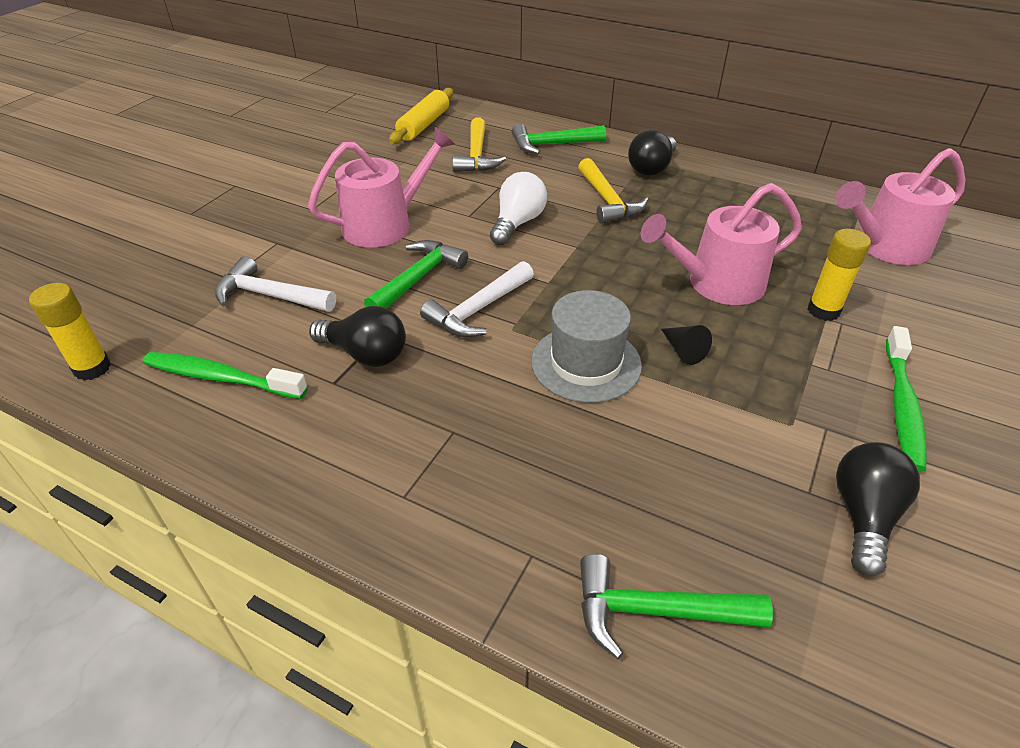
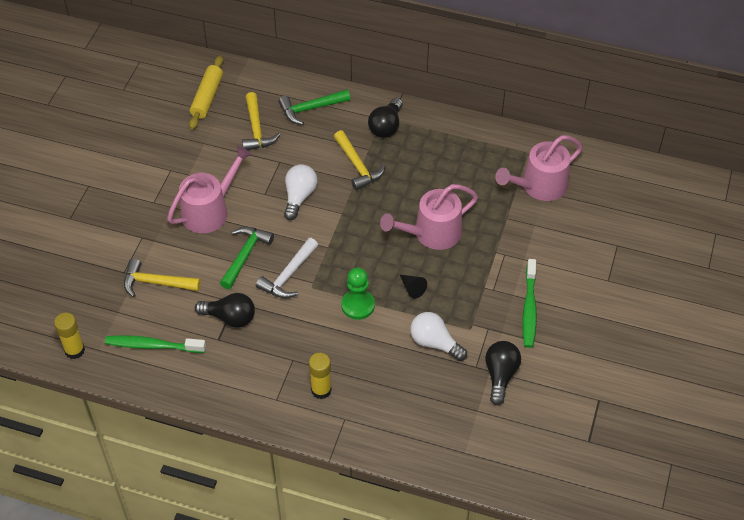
camera: 10 degrees left, 10 degrees up
(269, 295) = (156, 283): white hammer -> yellow hammer
(586, 363) = (358, 305): grey hat -> green pawn
(654, 611) = (403, 435): green hammer -> none
(724, 439) = (435, 343): none -> white light bulb
(823, 310) = (494, 246): yellow glue stick -> yellow glue stick (321, 390)

